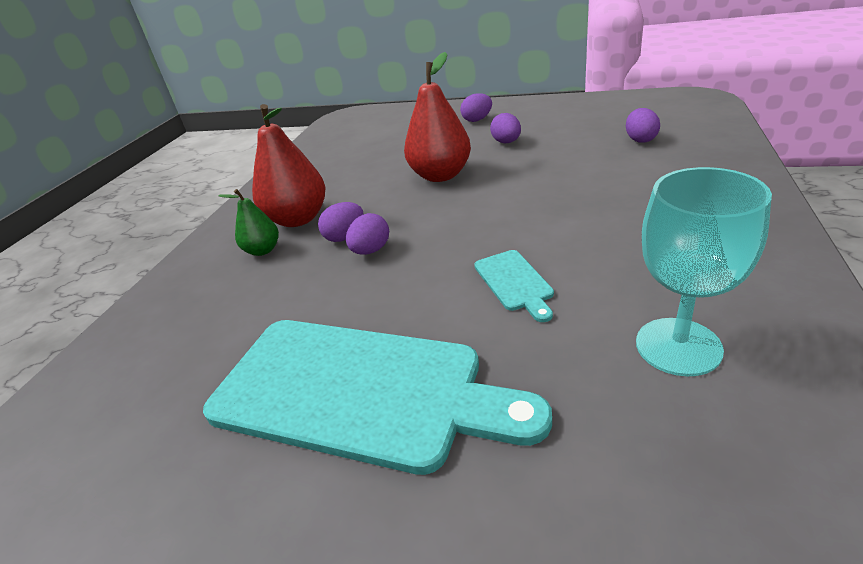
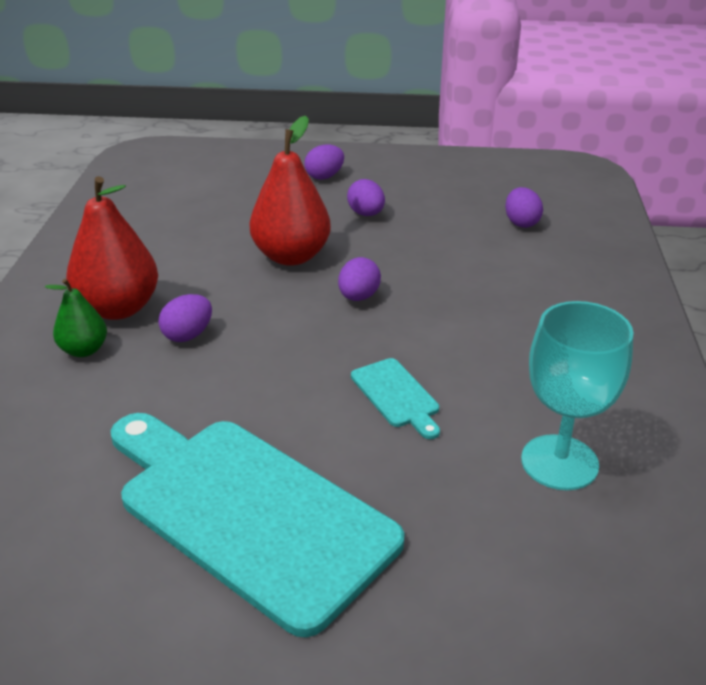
camera: 15 degrees left, 0 degrees up
(357, 390) = (248, 512): turquoise cutting board -> turquoise cutting board turned 150 degrees counterclockwise
(371, 250) = (225, 354): purple egg -> purple egg (358, 297)

